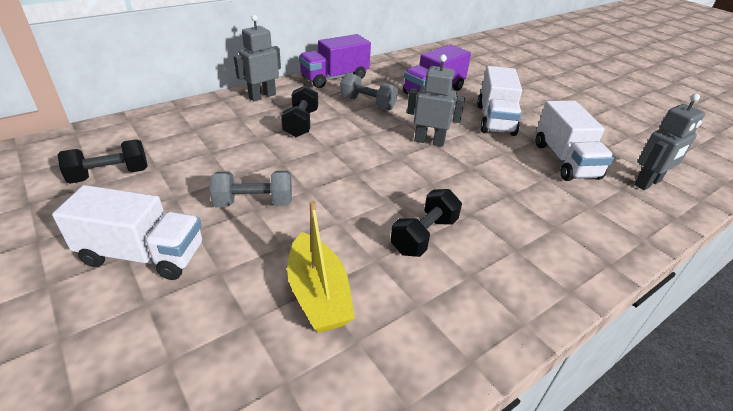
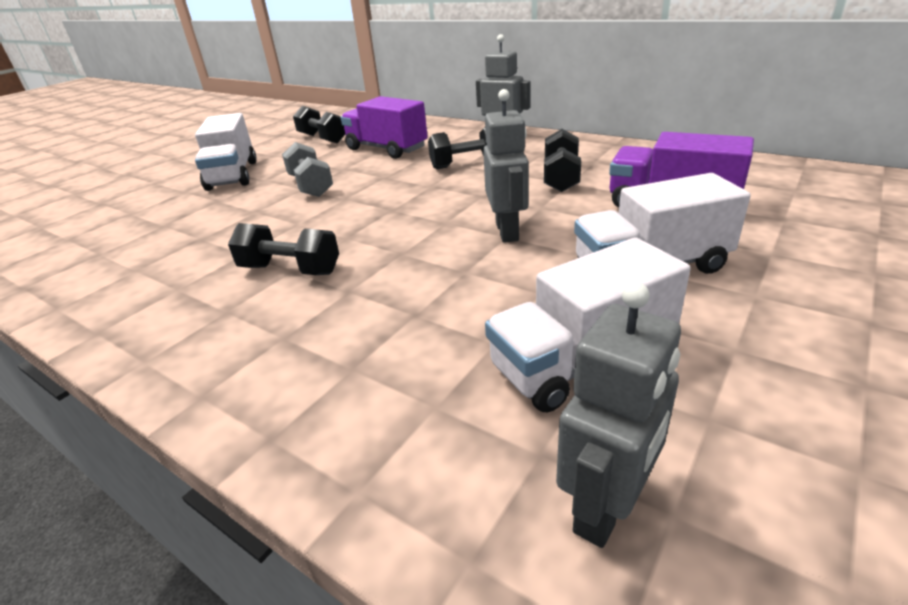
camera: 75 degrees right, 5 degrees down
(318, 294) = (192, 241): yellow boat -> none
(334, 78) = (601, 148): purple truck -> purple truck (386, 149)
(367, 103) = (561, 178): grey dumbbell -> black dumbbell
(647, 183) = (606, 507): grey robot -> grey robot turned 90 degrees counterclockwise

